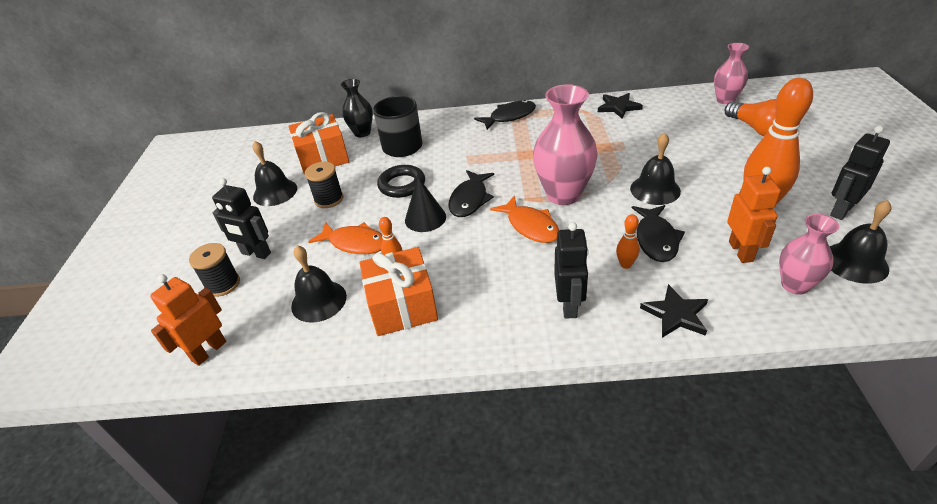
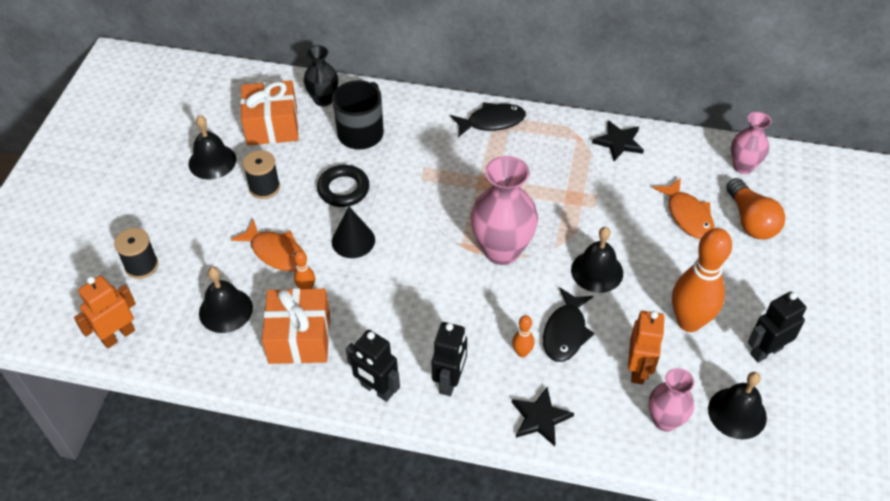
camera: 10 degrees right, 10 degrees up
(256, 253) = (178, 237): black robot -> black robot (377, 389)
(470, 199) = (405, 229): black fish -> none
(530, 226) = (452, 281): orange fish -> orange fish (688, 215)

